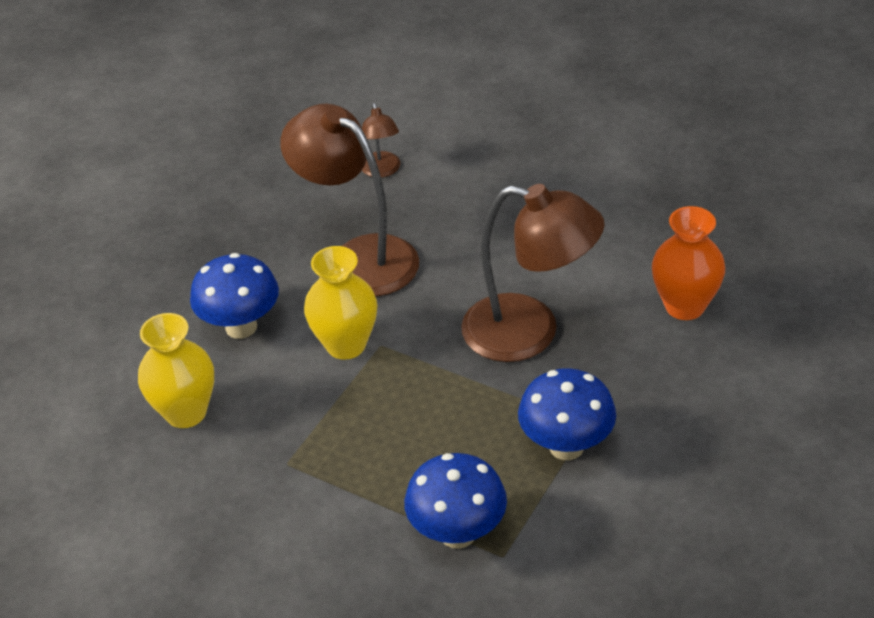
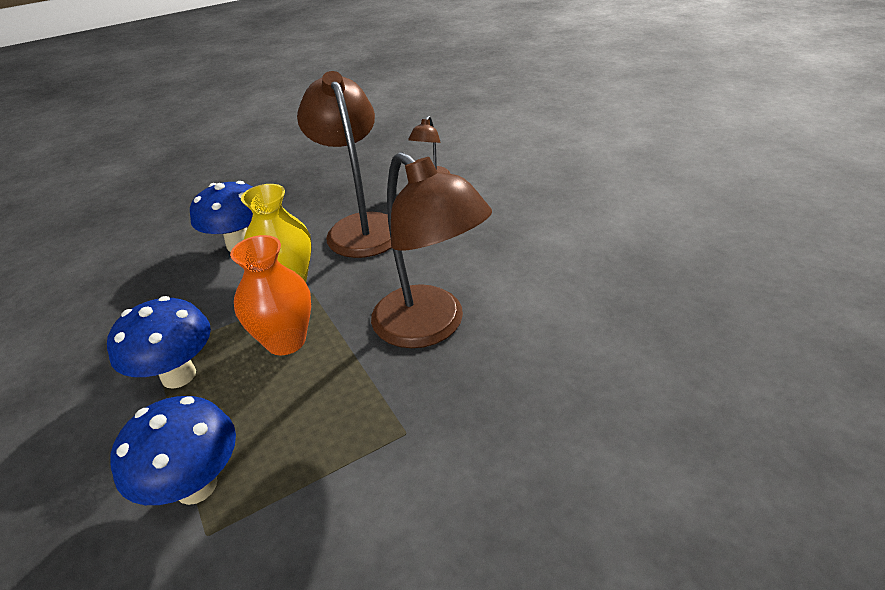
camera: 30 degrees right, 5 degrees down
(186, 412) = (143, 287): yellow vase -> none
(566, 446) = (367, 447): blue mushroom -> blue mushroom (178, 375)
(685, 306) = (590, 358): orange vase -> orange vase (286, 341)

